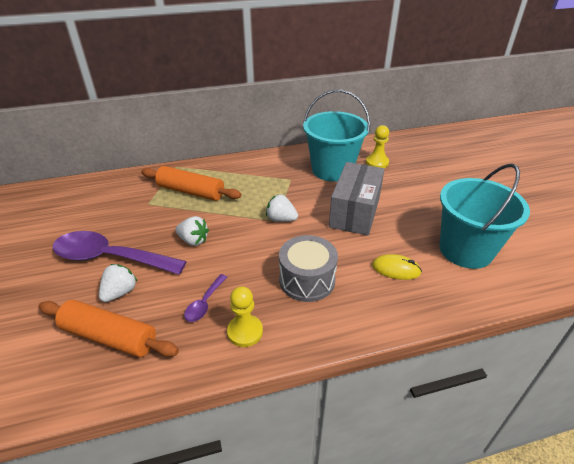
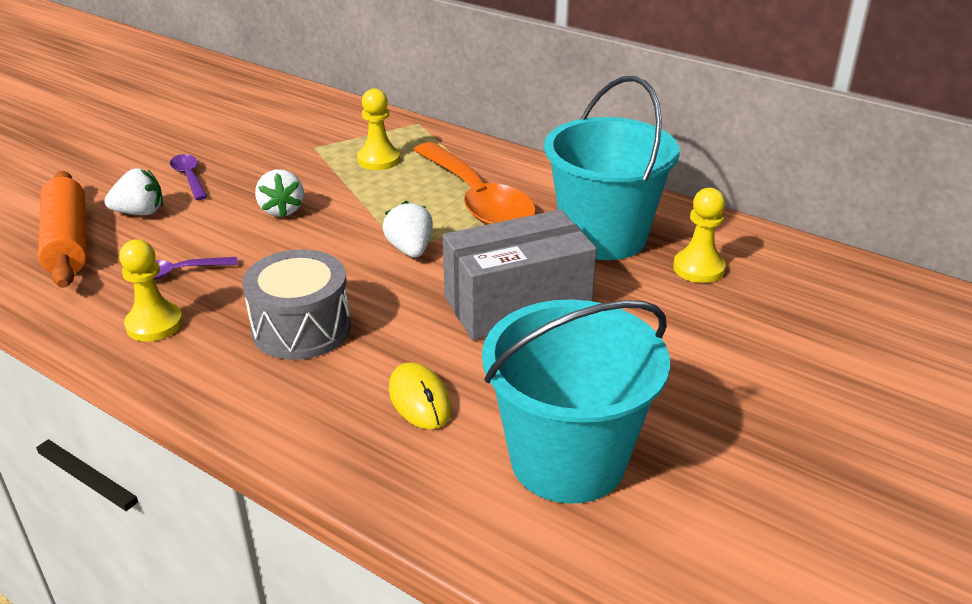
camera: 50 degrees right, 5 degrees down
(110, 258) = (189, 177): purple spoon -> purple spoon, size x0.45
(191, 191) = (378, 160): orange rolling pin -> yellow pawn
(265, 183) = (477, 200): none -> orange spoon

